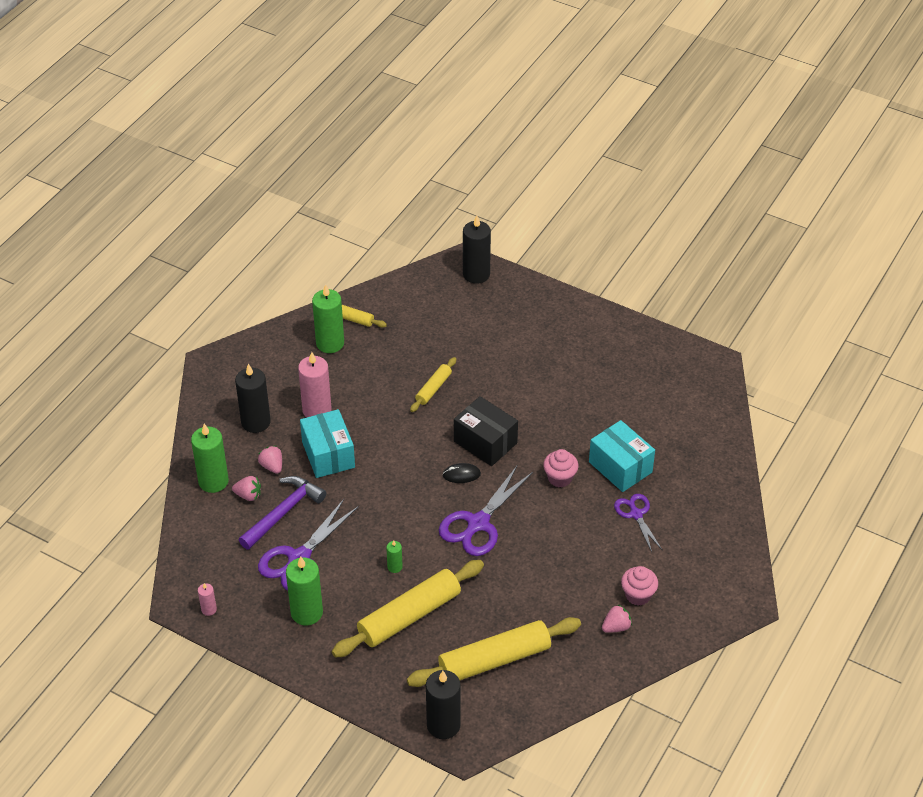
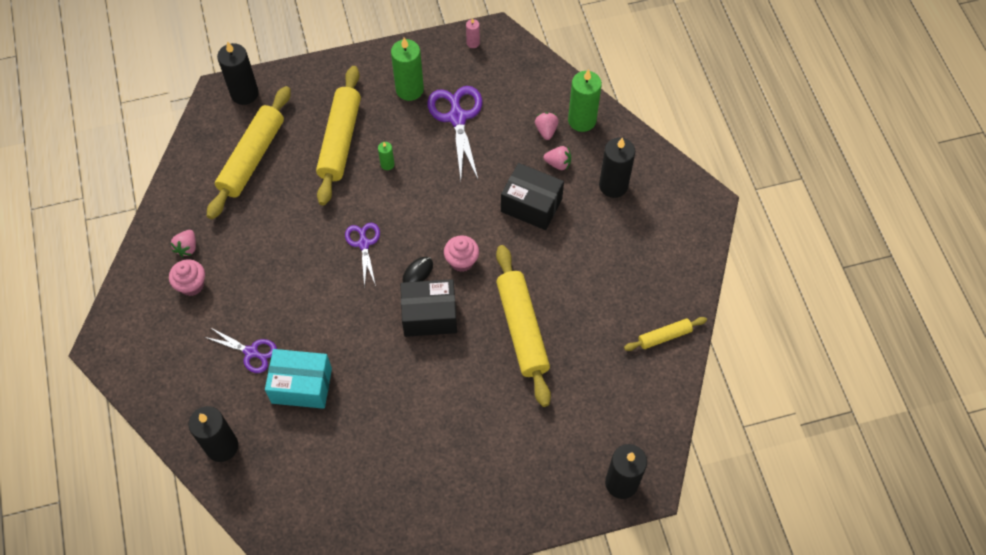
camera: 135 degrees right, 15 degrees up
(248, 495) = (546, 130): pink strawberry -> pink strawberry turned 120 degrees clockwise
(283, 512) = (507, 139): purple hammer -> none
(317, 410) = (584, 232): pink candle -> none
(328, 454) = (531, 205): turquoise box -> black box
(330, 343) = (649, 298): green candle -> none
(433, 388) = (522, 329): yellow rolling pin -> yellow rolling pin, size x1.99
(478, 523) = (364, 244): purple scissors -> purple scissors, size x0.60
(560, 478) = (340, 334): pink cupcake -> pink cupcake (462, 261)
(711, 472) = (222, 446): none -> black candle

